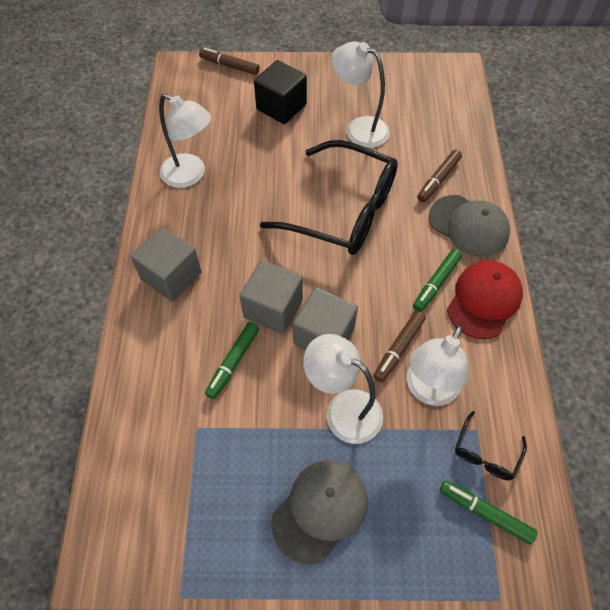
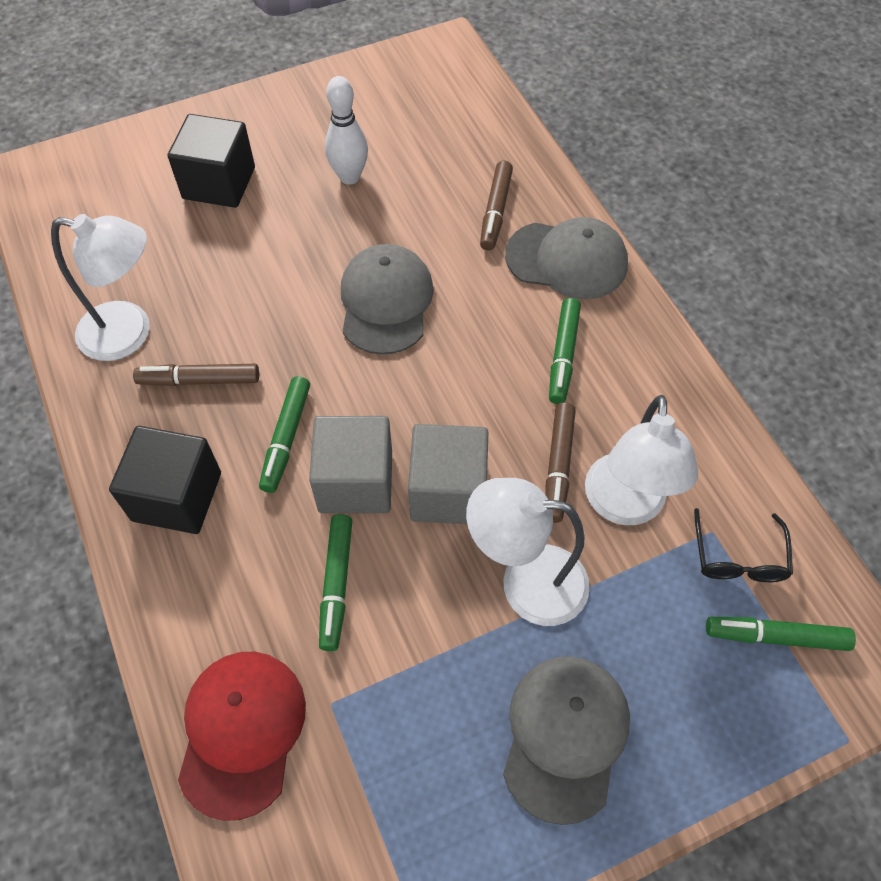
camera: 25 degrees left, 0 degrees up
(171, 276) = (177, 496): grey cube -> black cube
(229, 66) = (107, 147): brown marker -> brown marker (199, 380)
(246, 267) = (286, 438): none -> green marker
(343, 210) = (386, 302): black glasses -> grey cap
(359, 128) = (349, 177): white lamp -> white bowling pin
(484, 300) = (636, 354): red cap -> red cap (241, 732)

